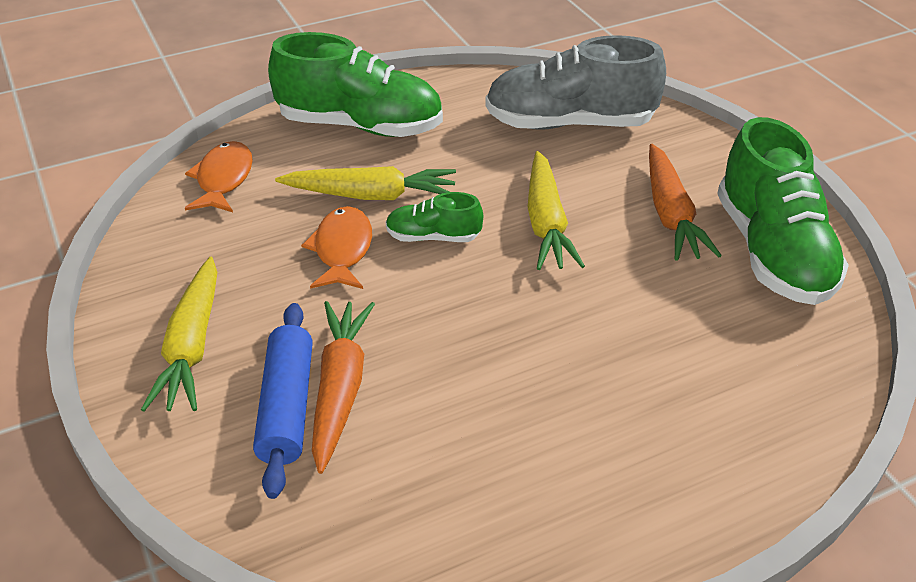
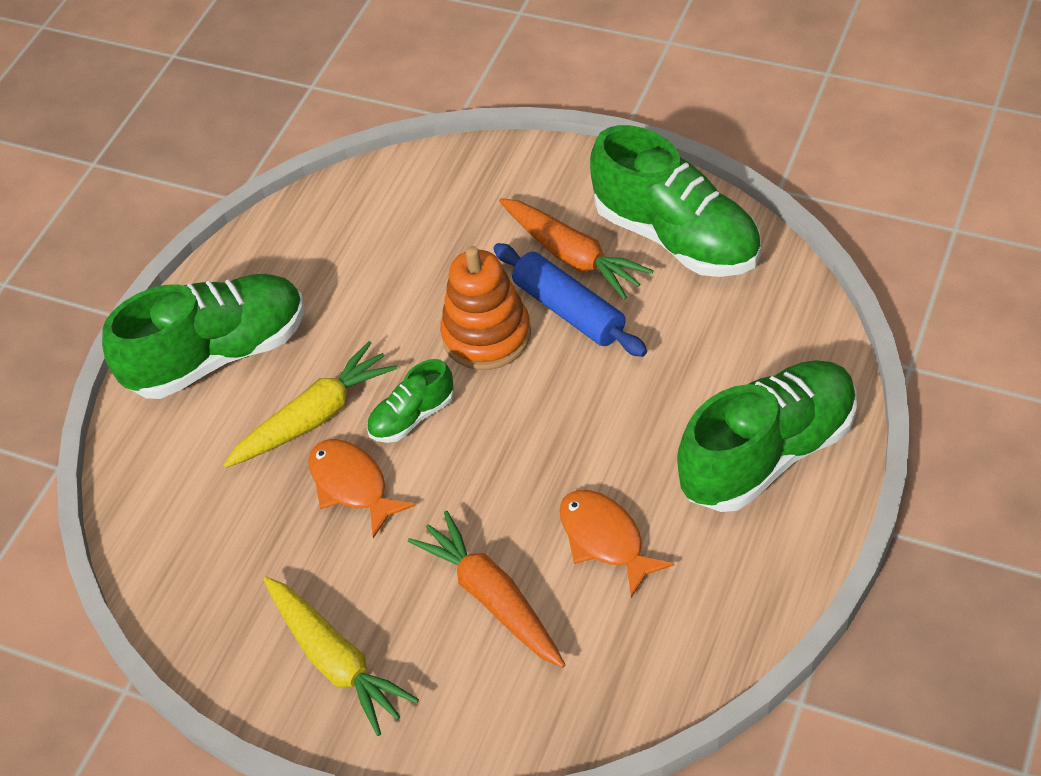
camera: 35 degrees left, 10 degrees up
(223, 179) = (162, 500): orange fish -> orange fish (605, 539)
(287, 407) = (470, 643): blue rolling pin -> blue rolling pin (569, 310)
(546, 223) = (486, 335): yellow carrot -> orange stacking toy
(569, 123) = (401, 221): grey shoe -> none
(680, 452) = (768, 453): none -> green shoe

